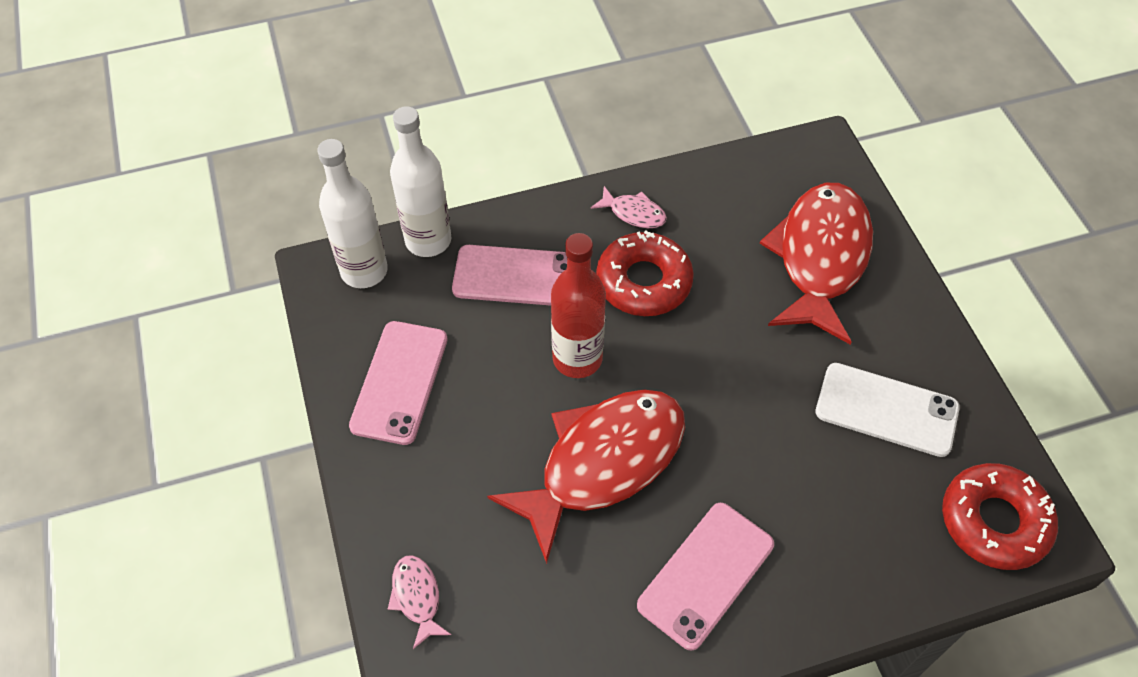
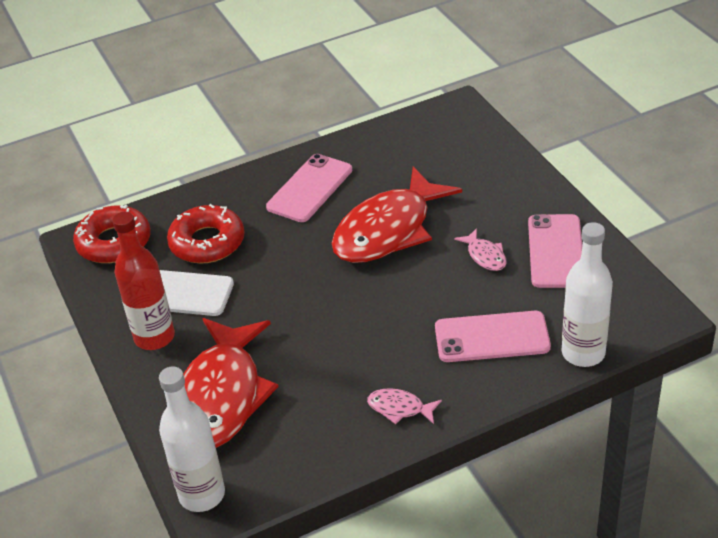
camera: 175 degrees right, 15 degrees down
(364, 271) = (626, 320): white bottle -> white bottle (202, 495)
(417, 597) = (490, 152): pink fish -> pink fish (485, 256)
(577, 358) = (423, 287): red bottle -> red bottle (154, 337)
(643, 282) = (379, 351): red donut -> red donut (207, 242)

